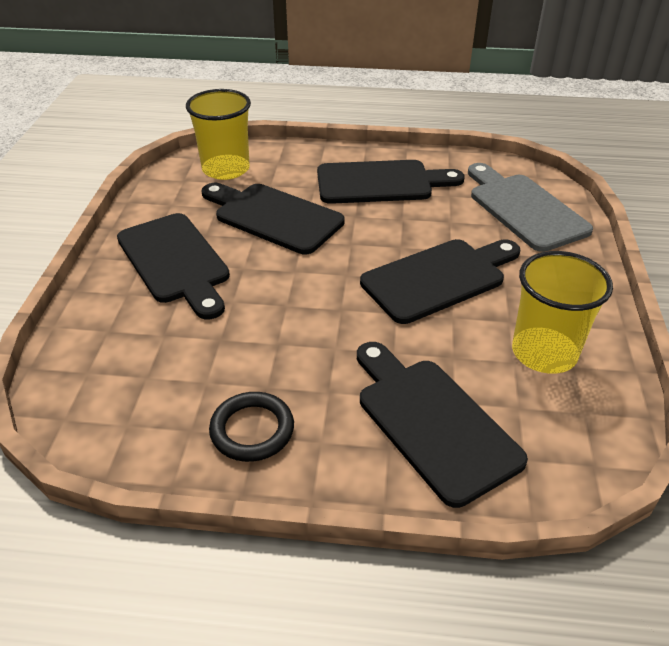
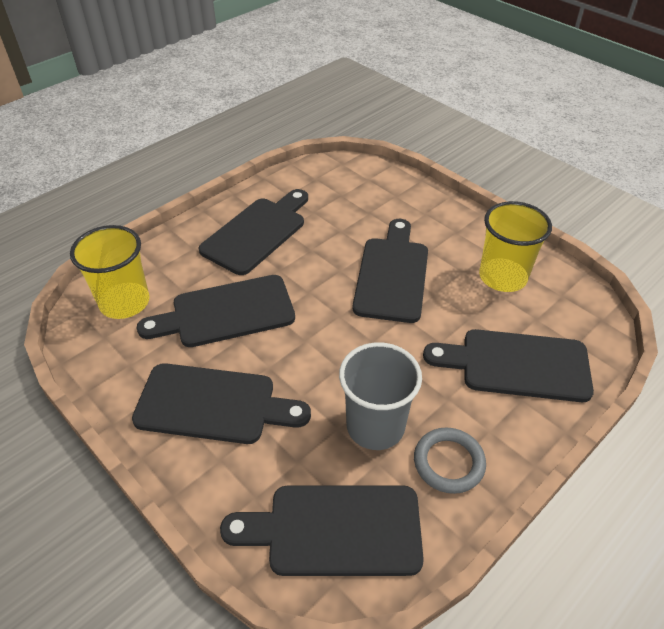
camera: 50 degrees left, 5 degrees up
(114, 392) = (335, 530): none -> black cutting board
(245, 360) = (375, 426): none -> grey cup
(252, 430) = (448, 462): black ring -> grey ring
(524, 209) = (367, 191): grey cutting board -> none

